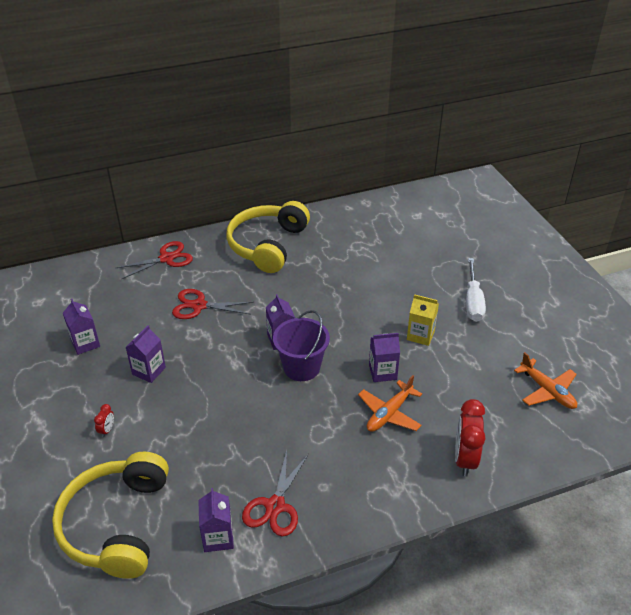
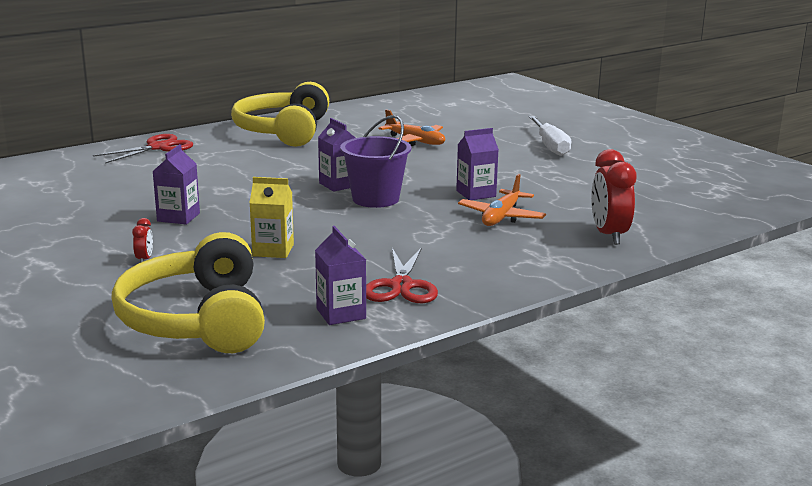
camera: 15 degrees left, 20 degrees down
(85, 343) = (80, 207): purple carton -> none
(199, 306) = (219, 172): red scissors -> none
(420, 335) = (504, 169): yellow carton -> yellow carton (273, 250)
(547, 391) = (670, 189): orange plane -> orange plane (415, 141)

